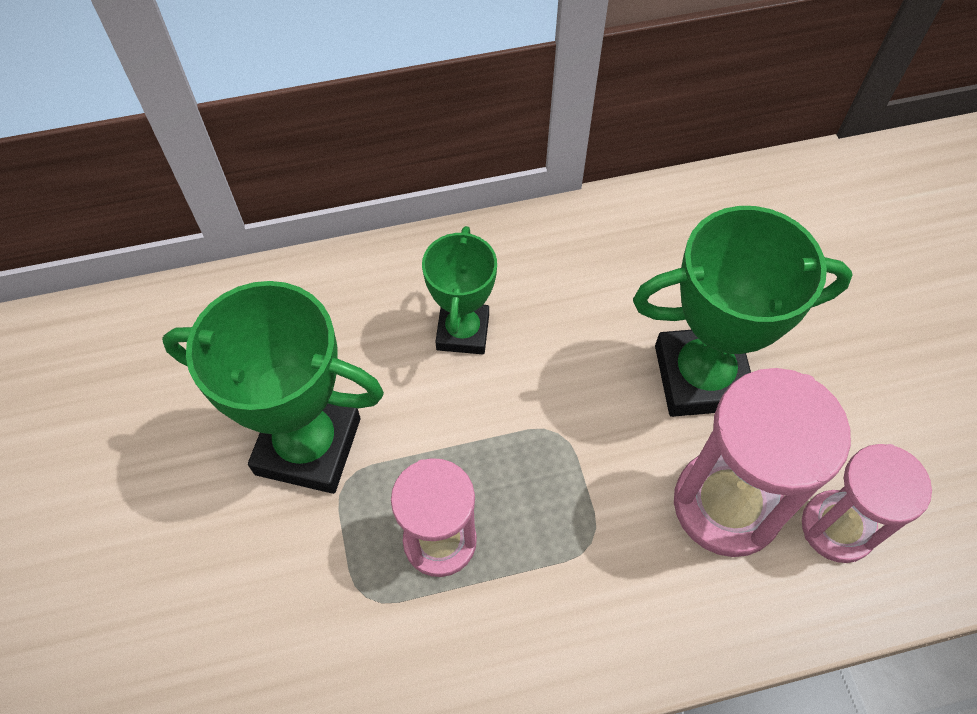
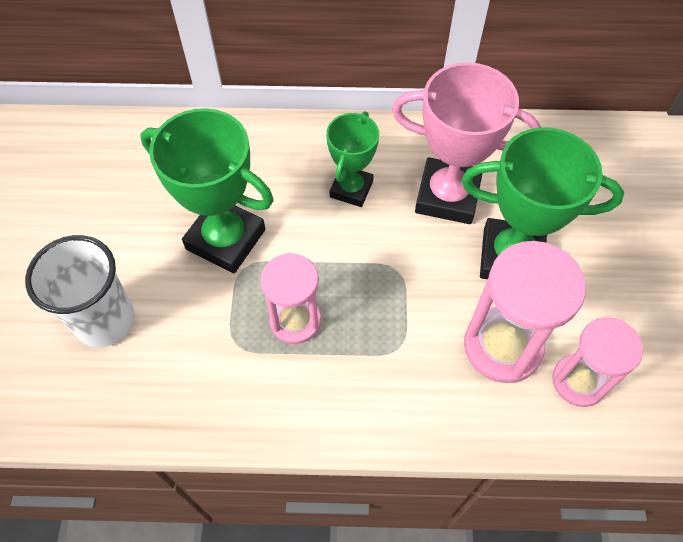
camera: 15 degrees right, 0 degrees up
(165, 612) = (105, 321): none -> white cup
(594, 312) = (447, 196): none -> pink trophy

